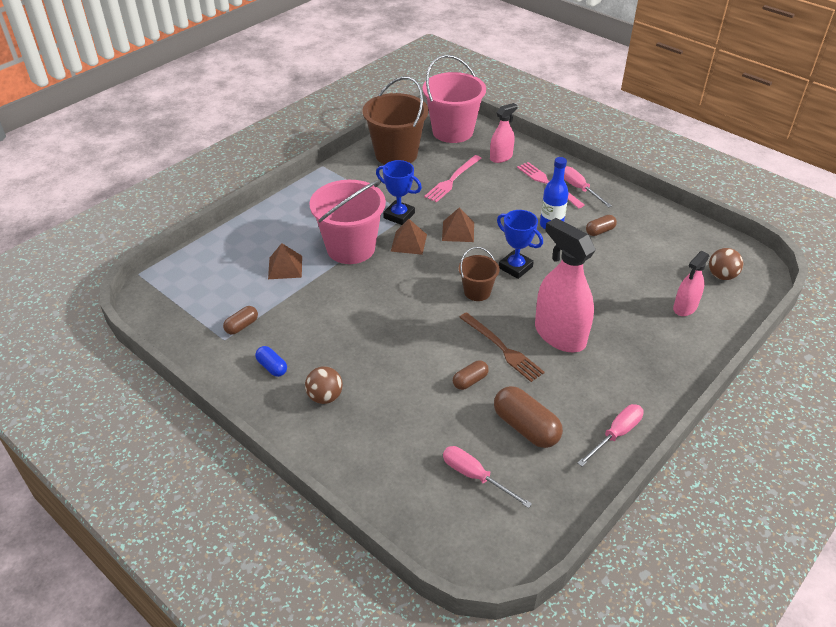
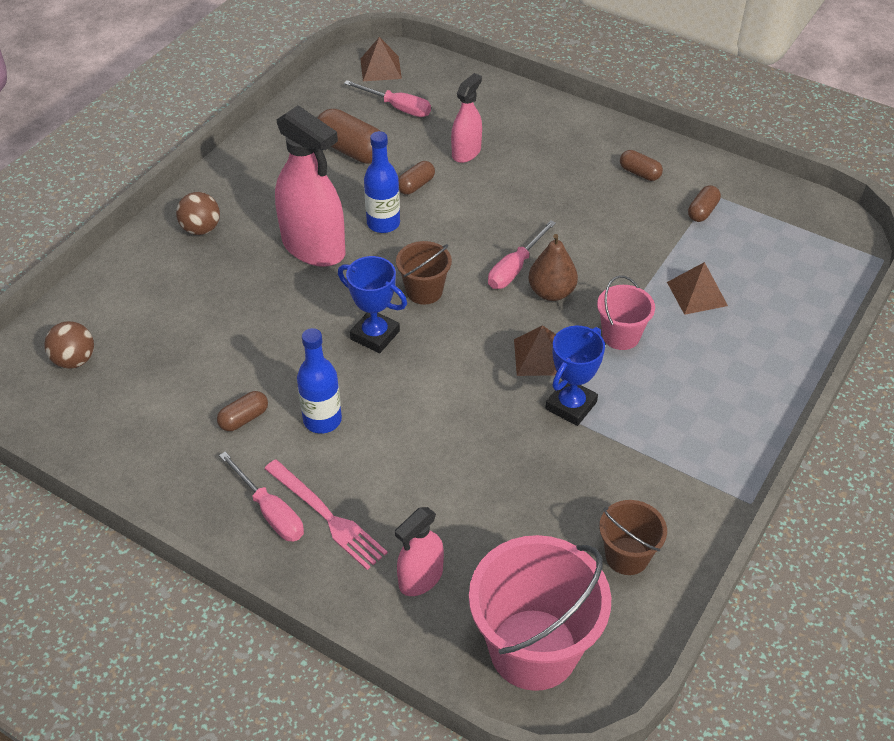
camera: 170 degrees right, 5 degrees up
(272, 367) = (639, 173): blue capsule -> brown capsule
(325, 397) = (567, 153): brown ball -> brown ball (201, 229)
(351, 248) = (621, 336): pink bucket -> pink bucket, size x0.52
(386, 280) = (551, 292): none -> brown pear
(396, 154) = (627, 556): brown bucket -> brown bucket, size x0.52
(399, 215) = (571, 405): blue trophy -> blue trophy turned 75 degrees counterclockwise
(452, 180) = (502, 500): pink fork -> none
(458, 231) = (469, 387): brown pyramid -> brown pyramid (381, 68)
(502, 348) = (383, 223): brown fork -> blue bottle
(616, 434) = (258, 155): pink screwdriver -> pink screwdriver (515, 268)
(685, 307) = (144, 304): pink spray bottle -> pink spray bottle (466, 152)

